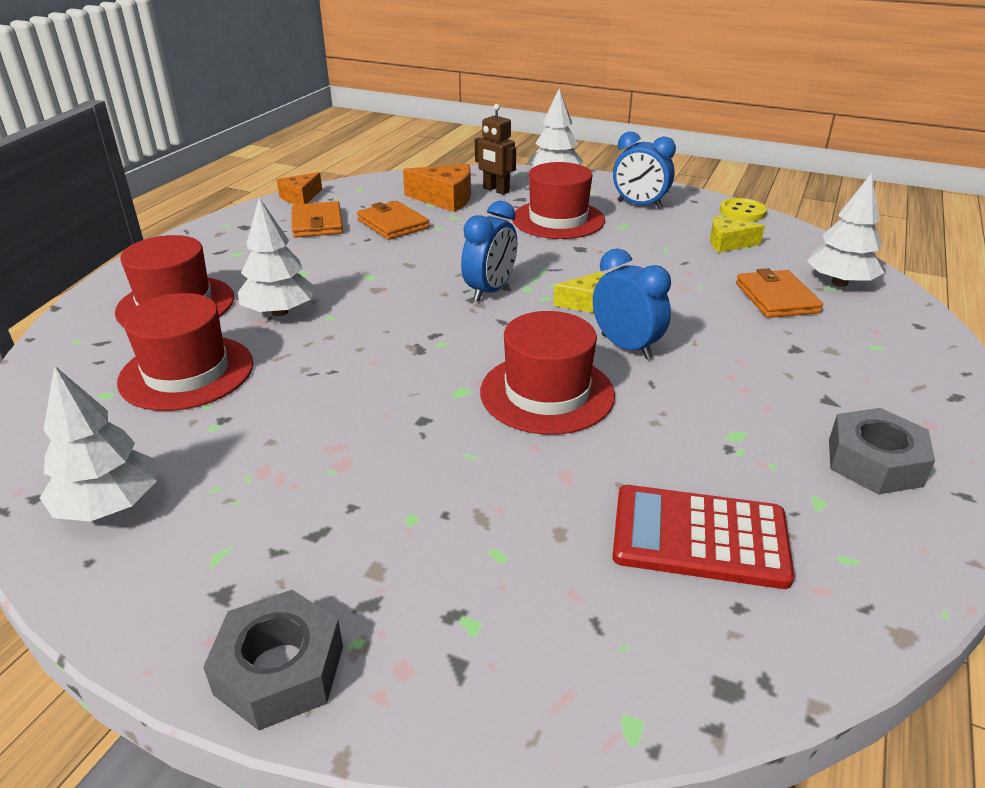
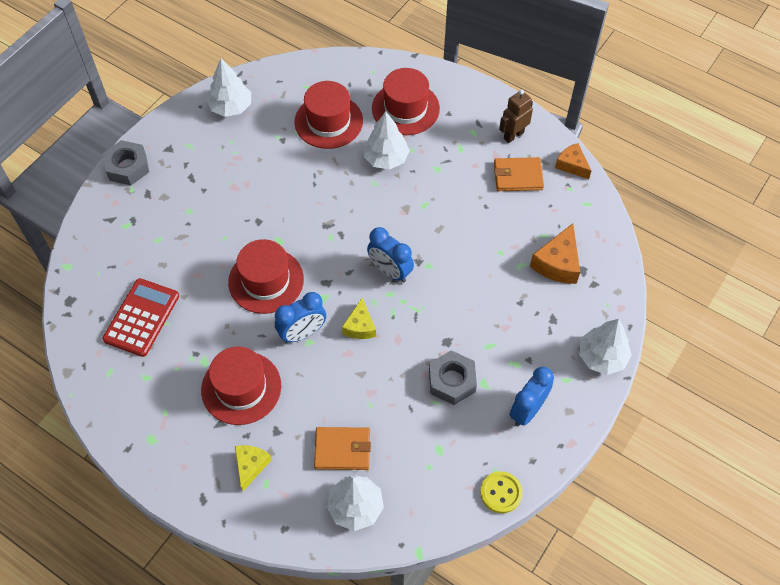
camera: 100 degrees right, 25 degrees up
(393, 224) = (510, 223): orange wallet -> none
(496, 190) = (574, 303): brown robot -> brown robot (513, 135)
(558, 219) = (503, 338): red hat -> red hat (241, 388)
(728, 243) = (438, 453): yellow cheese -> yellow cheese (250, 466)
(874, 462) = (163, 418): grey nut -> grey nut (452, 381)

